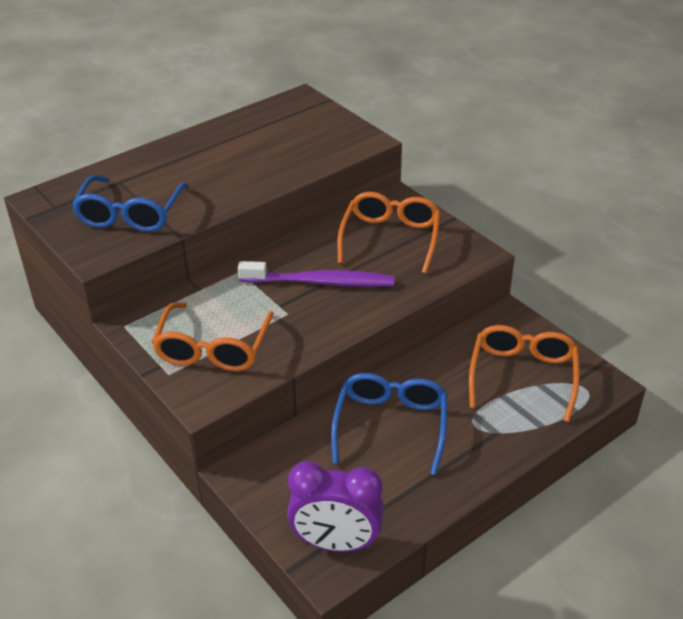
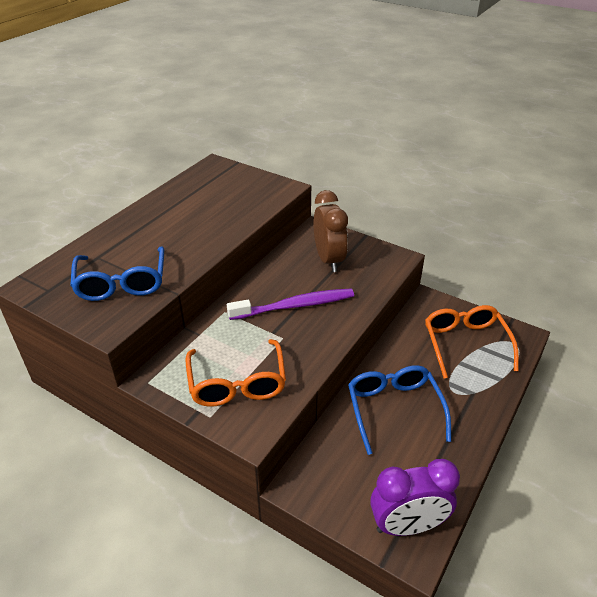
camera: 20 degrees left, 0 degrees up
(390, 238) = (329, 260): orange glasses -> brown clock

